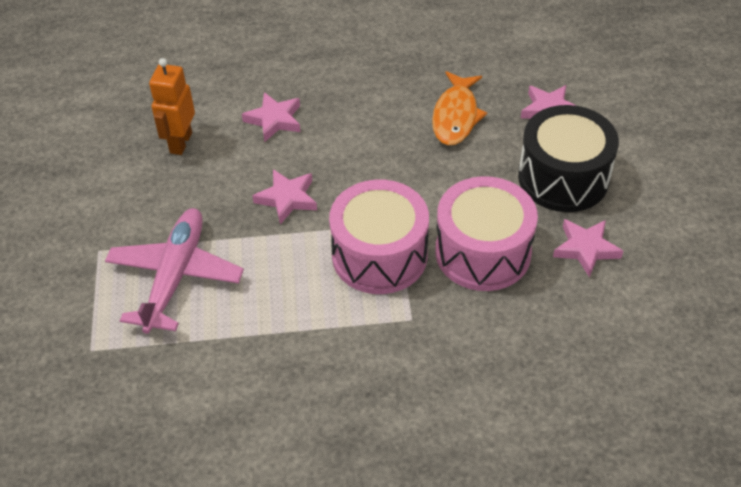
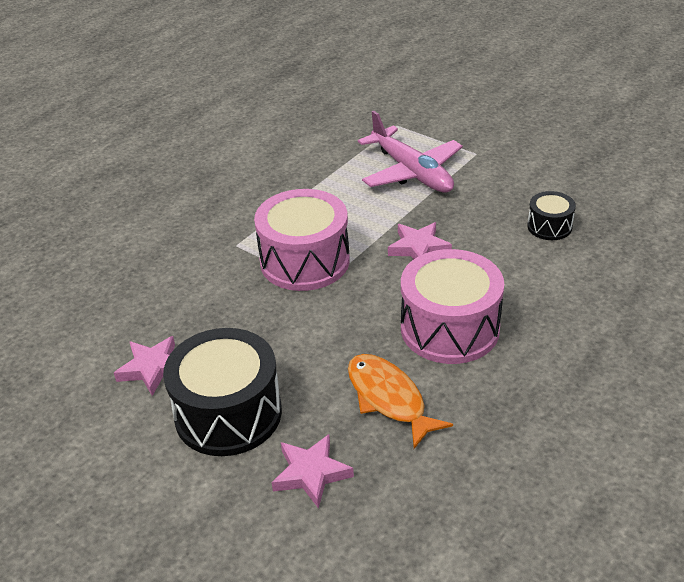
camera: 135 degrees right, 10 degrees down
(180, 142) = (549, 226): orange robot -> black drum
(274, 120) = (520, 285): pink star -> none
(483, 252) = (233, 311): pink drum -> pink drum (449, 328)

